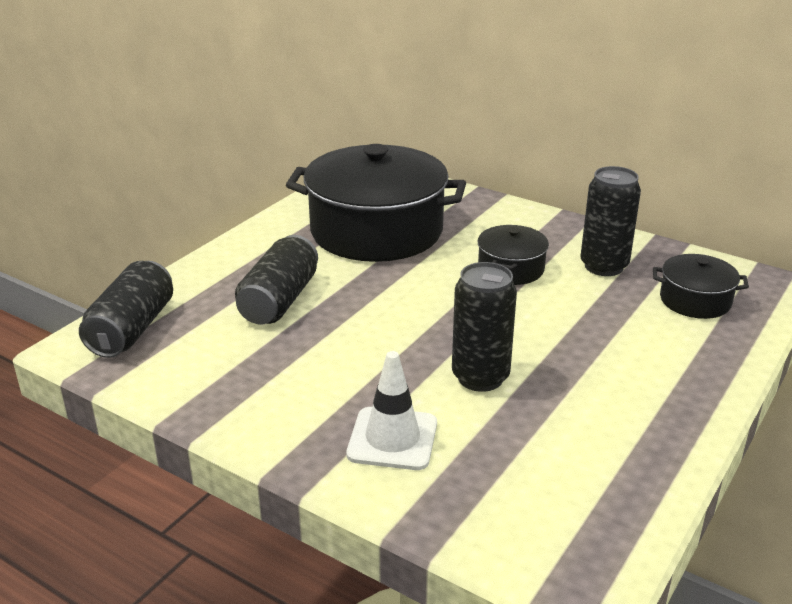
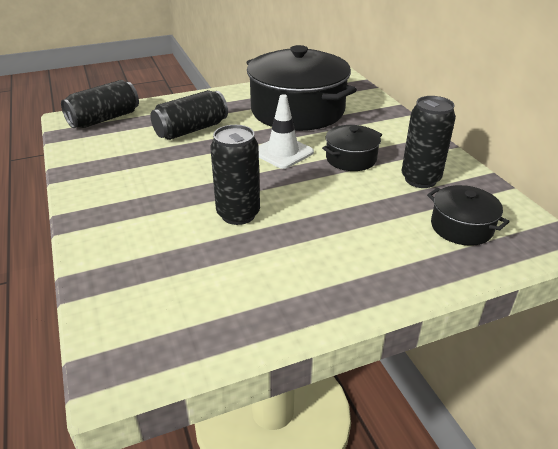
camera: 35 degrees right, 5 degrees up
(392, 439) = (140, 226): white traffic cone -> white traffic cone (283, 152)

